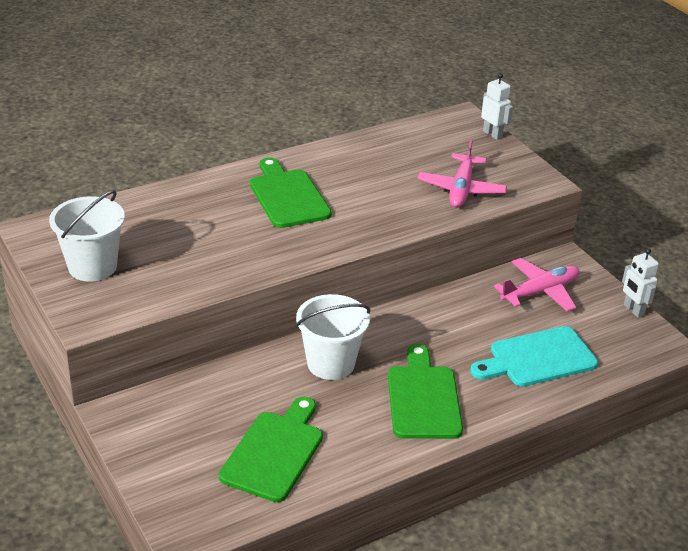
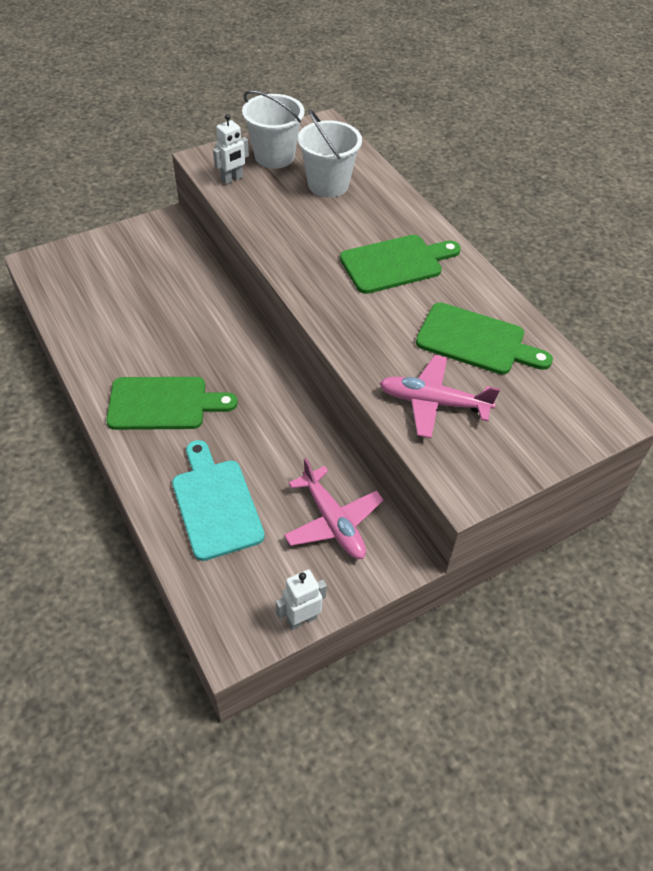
camera: 90 degrees right, 15 degrees up
(275, 452) = (110, 306): green cutting board -> green cutting board (476, 341)
(331, 363) = (216, 341): white bucket -> white bucket (328, 185)
(492, 134) = (574, 446): white robot -> white robot (232, 179)

